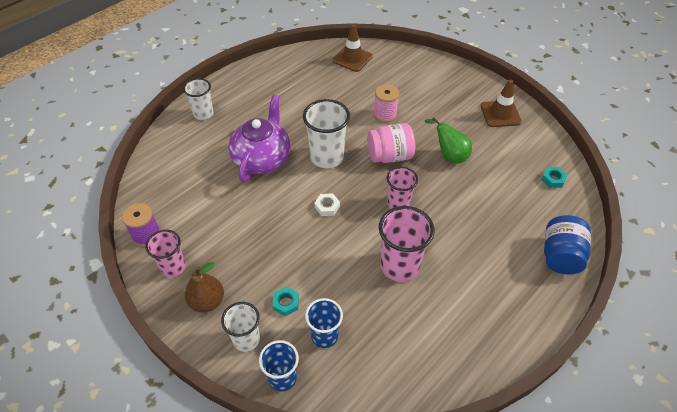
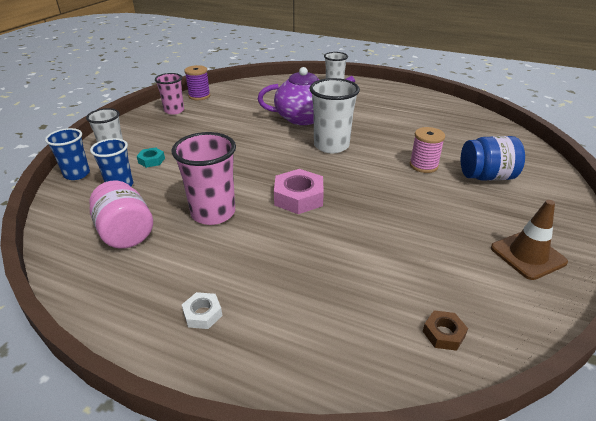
camera: 70 degrees right, 15 degrees down
(207, 301) = (146, 129): brown pear -> none
(327, 207) = (268, 158): white nut -> white nut (202, 314)
(352, 58) = (487, 131): brown traffic cone -> none
(390, 156) = (363, 180): pink jar -> pink jar (126, 233)
(398, 203) = (299, 197): pink cup -> pink nut
(449, 155) = (402, 221): green pear -> none
(553, 179) = (443, 334): turquoise nut -> brown nut
(560, 256) = (289, 360): blue jar -> blue jar (486, 176)

